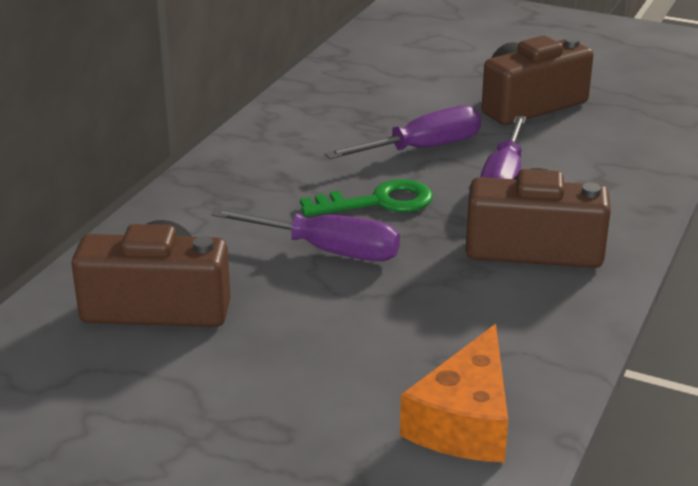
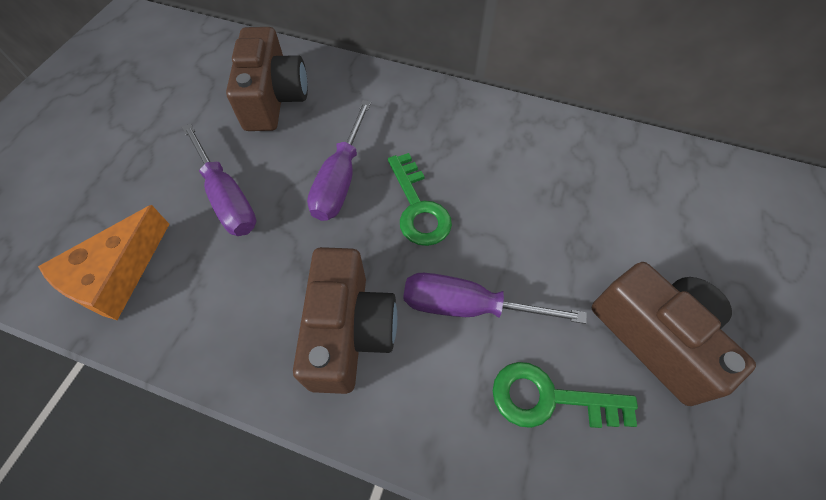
camera: 85 degrees right, 30 degrees up
(422, 149) = (522, 236): purple screwdriver -> purple screwdriver (227, 197)
(465, 420) = (116, 275): orange cheese -> orange cheese turned 75 degrees counterclockwise
(589, 153) = (549, 398): none -> green key

